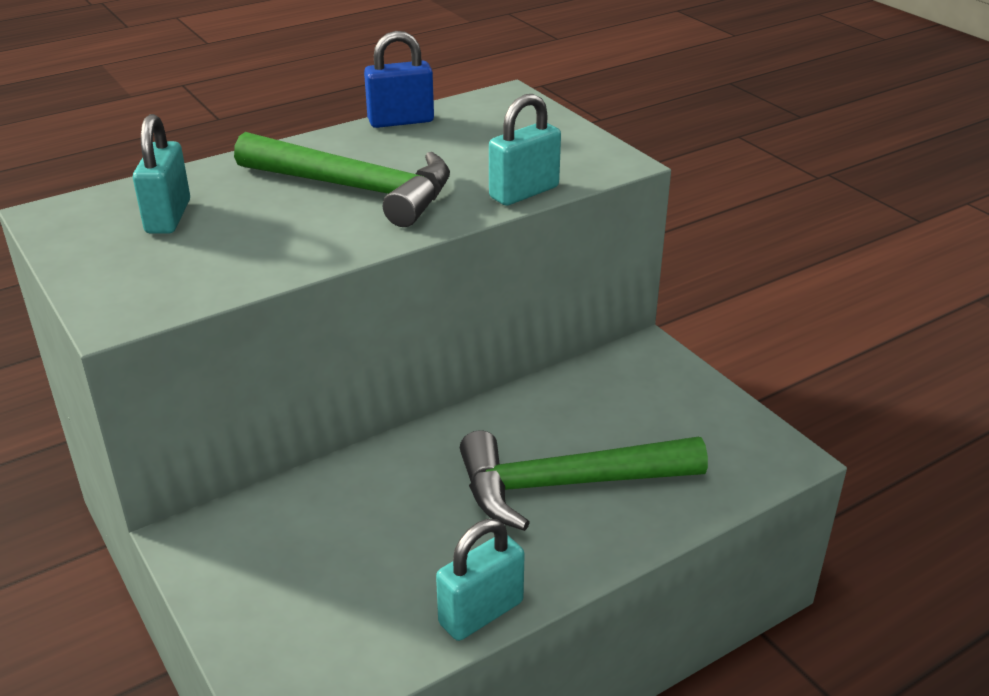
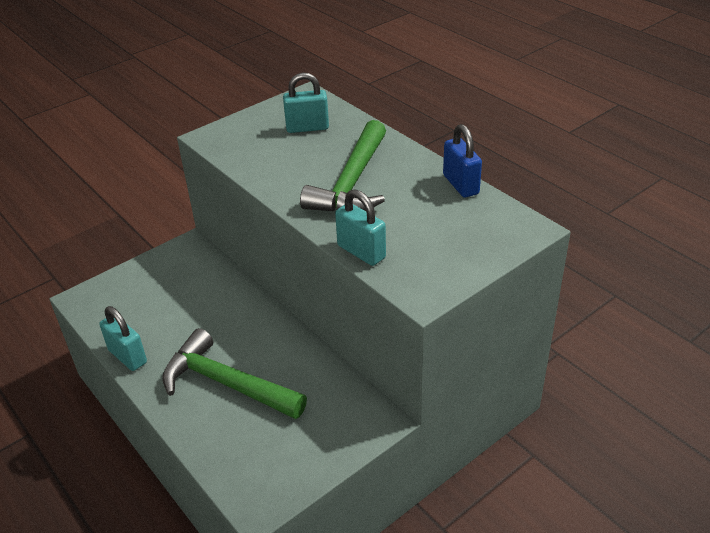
camera: 85 degrees right, 5 degrees up
(567, 485) = (227, 383): green hammer -> green hammer turned 45 degrees counterclockwise

